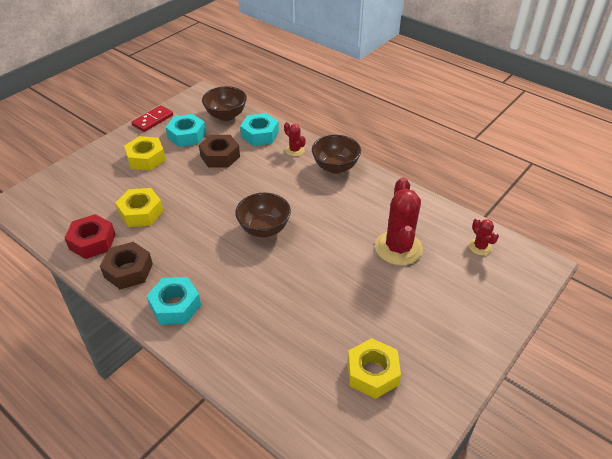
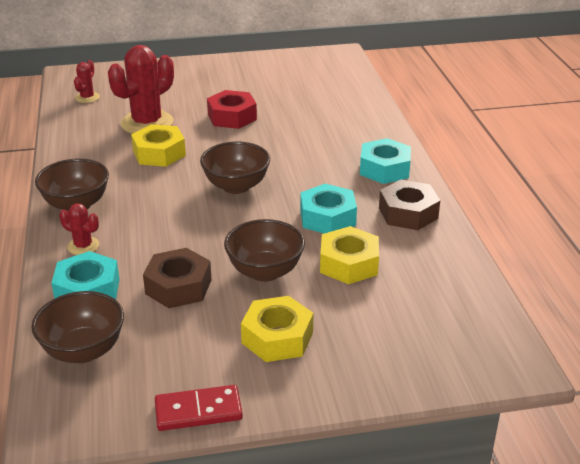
camera: 140 degrees left, 10 degrees down
(92, 241) = (430, 258): red nut -> red nut (232, 117)
(184, 184) = (265, 271): none -> brown bowl
(187, 135) = (181, 346): turquoise nut -> turquoise nut (327, 217)
(294, 150) = (83, 246): red cactus -> red cactus turned 60 degrees counterclockwise
(372, 373) = (279, 82): yellow nut -> yellow nut (159, 153)

